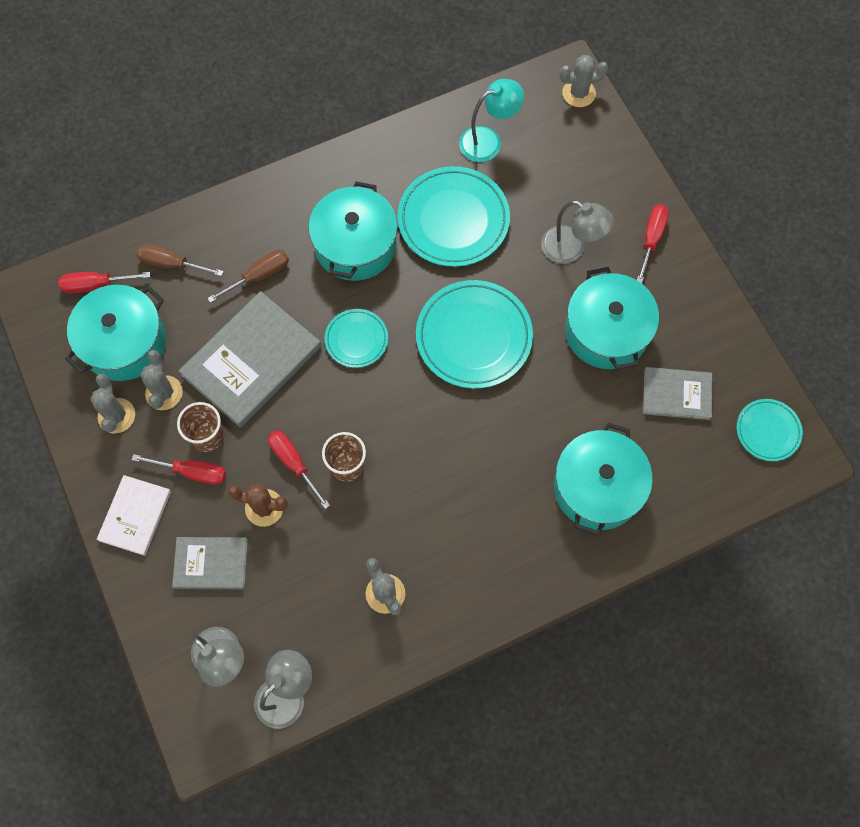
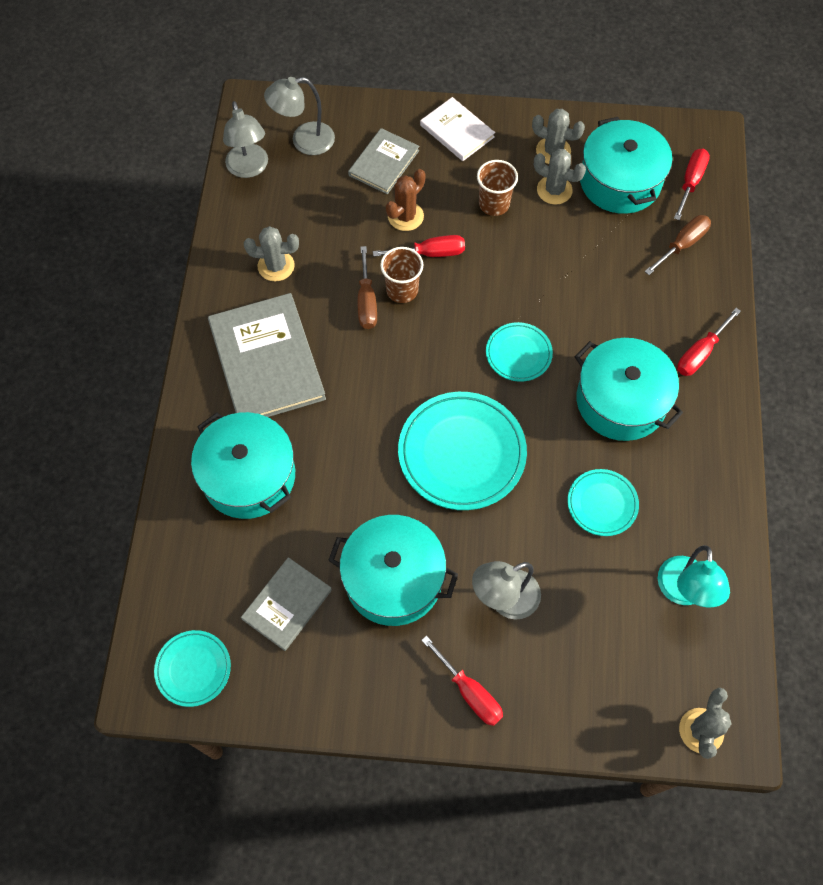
camera: 120 degrees right, 5 degrees down
(192, 472) = (469, 181): red screwdriver -> red screwdriver (700, 353)
(251, 361) = (546, 264): grey book -> grey book (267, 361)
(259, 276) = (631, 306): brown screwdriver -> brown screwdriver (366, 301)
(453, 220) = (602, 504): turquoise plate -> turquoise plate, size x0.54

